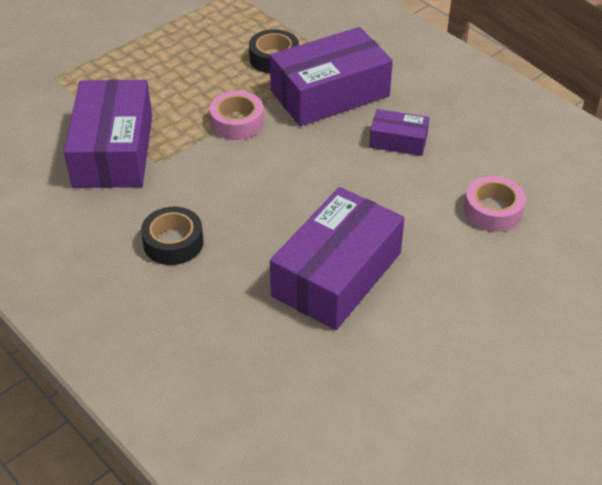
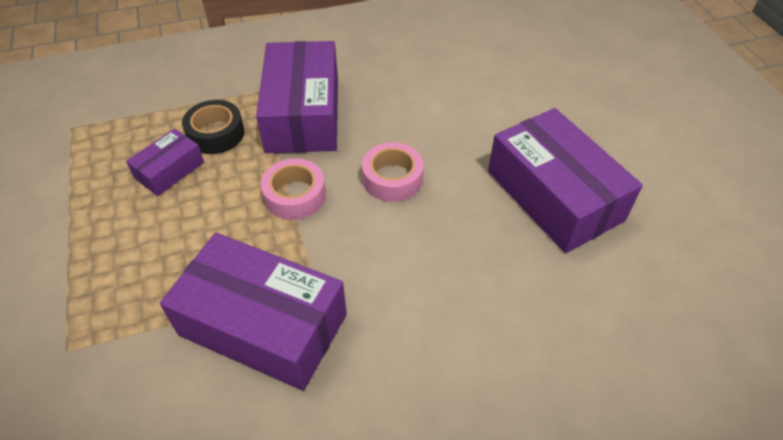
camera: 65 degrees left, 5 degrees up
(173, 242) = (453, 312): black tape -> none
(398, 141) = (401, 95): purple box -> purple box (170, 170)
(493, 210) = (518, 75): pink tape -> pink tape (392, 178)

